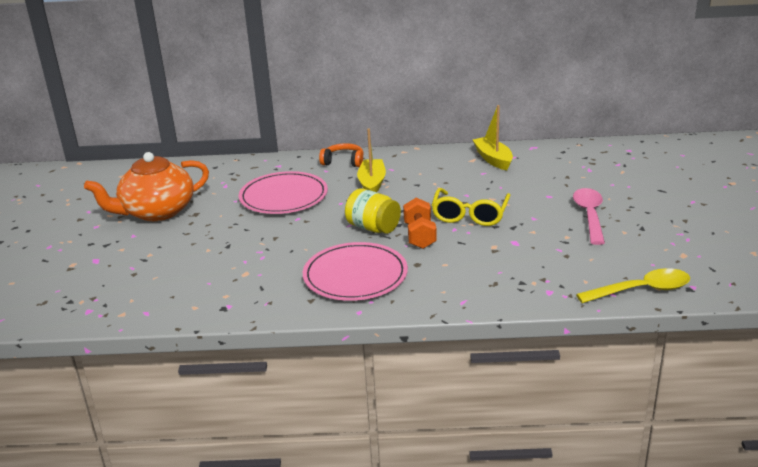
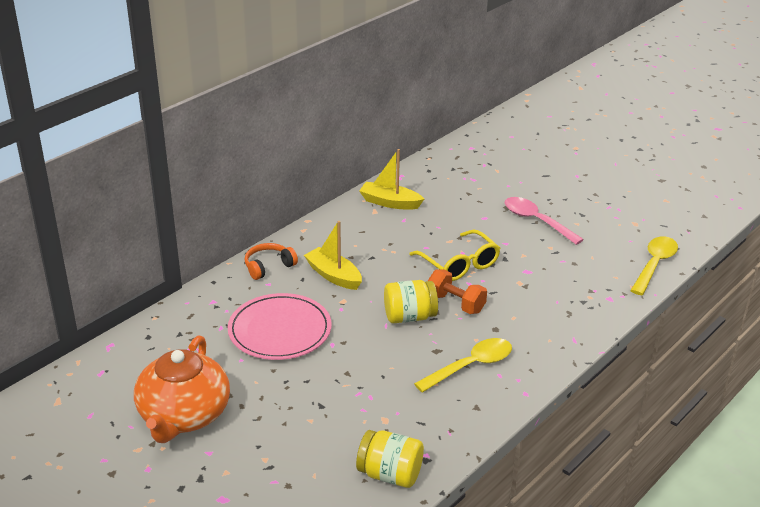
camera: 50 degrees left, 5 degrees up
(189, 302) = (390, 474): none -> yellow jar
(355, 275) = (470, 366): pink plate -> yellow spoon

